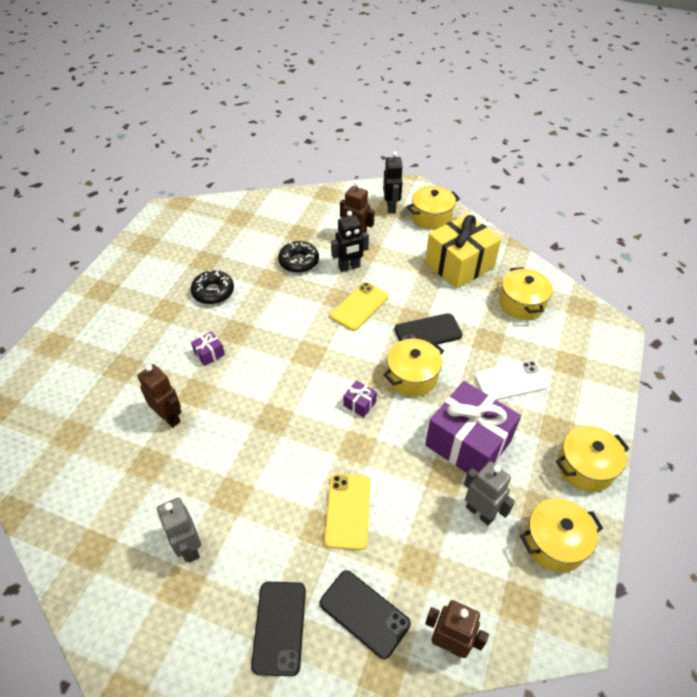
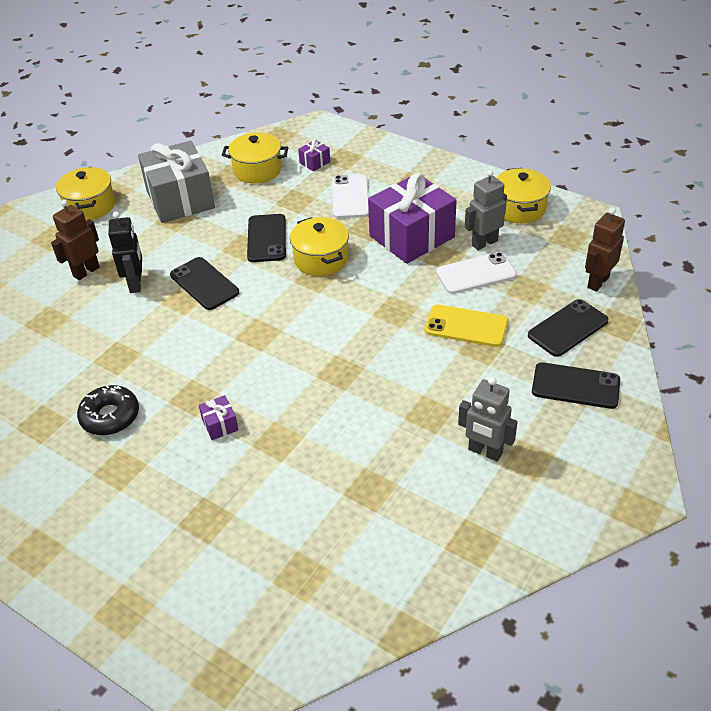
camera: 75 degrees left, 5 degrees down
(169, 417) = (307, 467): brown robot -> none
(189, 548) = (485, 452): grey robot -> grey robot turned 45 degrees clockwise
(299, 261) = (100, 327): black donut -> none
(359, 306) = (204, 284): yellow phone -> black phone
(359, 404) = (342, 301): purple gift -> purple gift (315, 162)
(391, 207) = (50, 234): black robot -> none
(427, 510) = (476, 274): none -> white phone
(459, 265) = (180, 199): yellow gift -> grey gift
(585, 467) = (454, 176): yellow pot -> none

